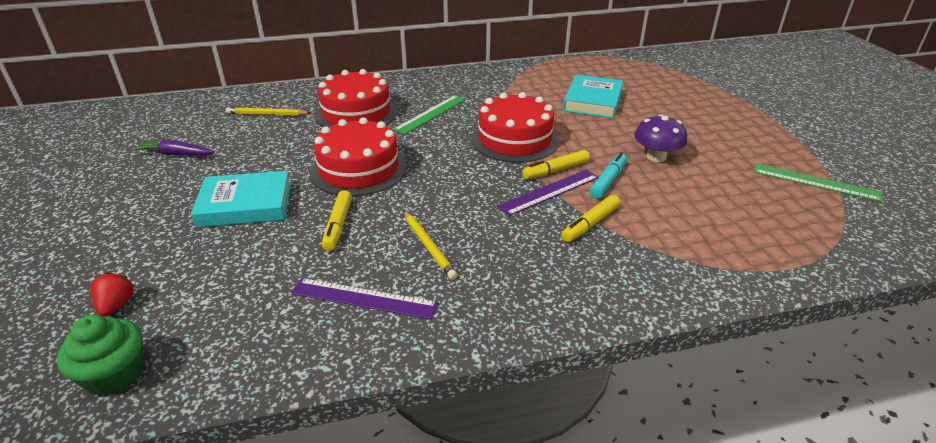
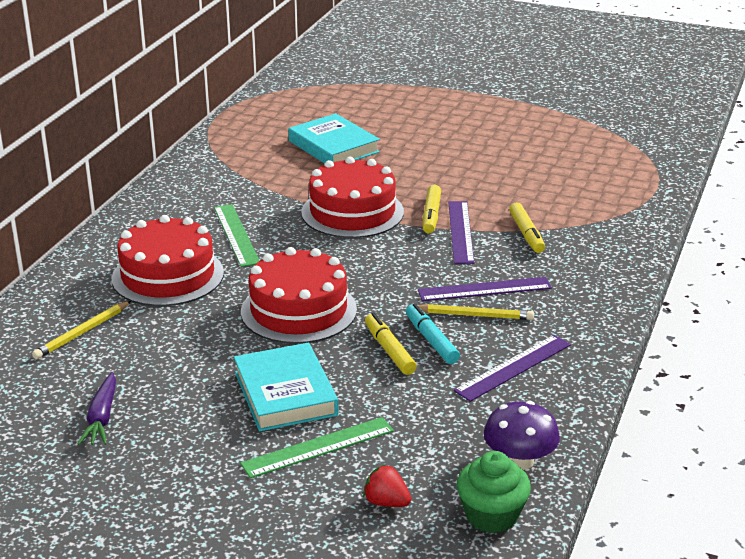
camera: 55 degrees left, 5 degrees down
(176, 154) = (102, 417): purple carrot -> purple carrot turned 45 degrees counterclockwise
(245, 204) = (285, 393): turquoise book -> turquoise book turned 45 degrees counterclockwise
(338, 225) = (389, 350): yellow marker -> yellow marker turned 150 degrees counterclockwise
(475, 236) = (484, 289): none -> purple ruler
(608, 181) = (476, 200): turquoise marker -> turquoise marker (431, 340)
(656, 157) = (467, 165): purple mushroom -> purple mushroom (519, 460)
(815, 182) = (578, 126): green ruler -> green ruler (318, 447)

